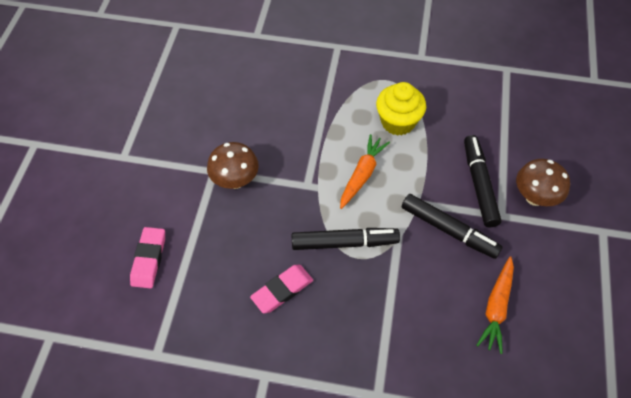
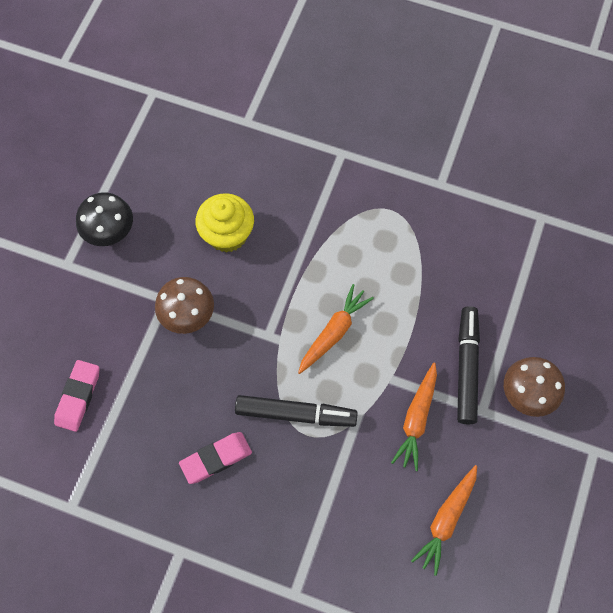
camera: 10 degrees right, 10 degrees up
(157, 128) = (110, 233): none -> black mushroom
(398, 122) = (391, 270): yellow cupcake -> yellow cupcake (227, 234)
(449, 230) = (416, 419): black marker -> orange carrot

